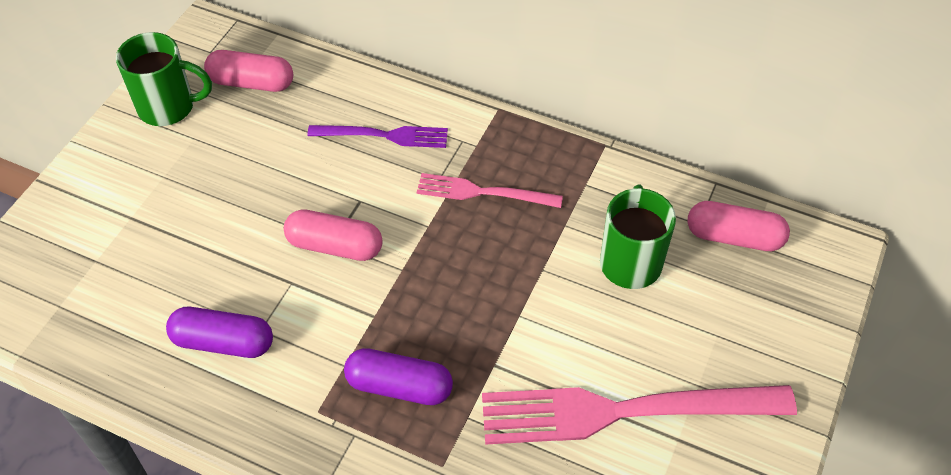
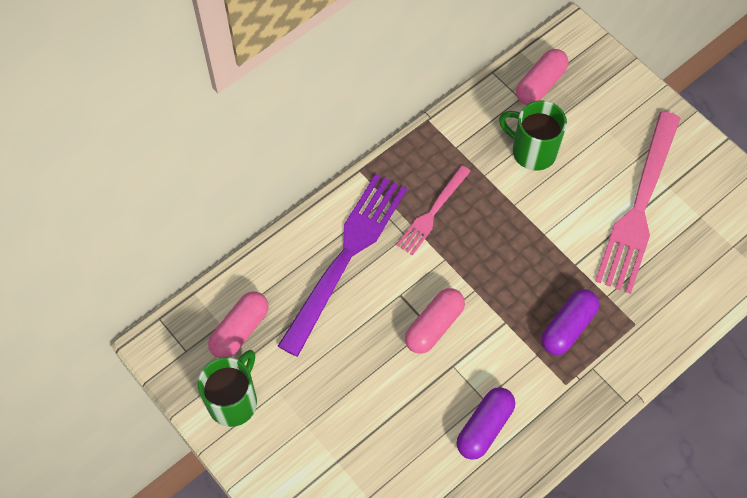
camera: 65 degrees left, 10 degrees up
(385, 135) = (346, 255): purple fork -> purple fork, size x1.87

